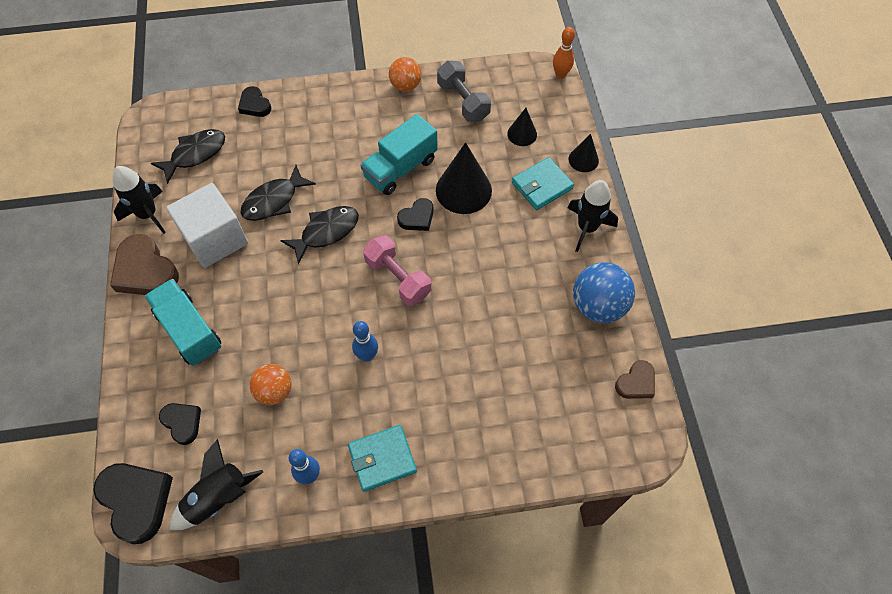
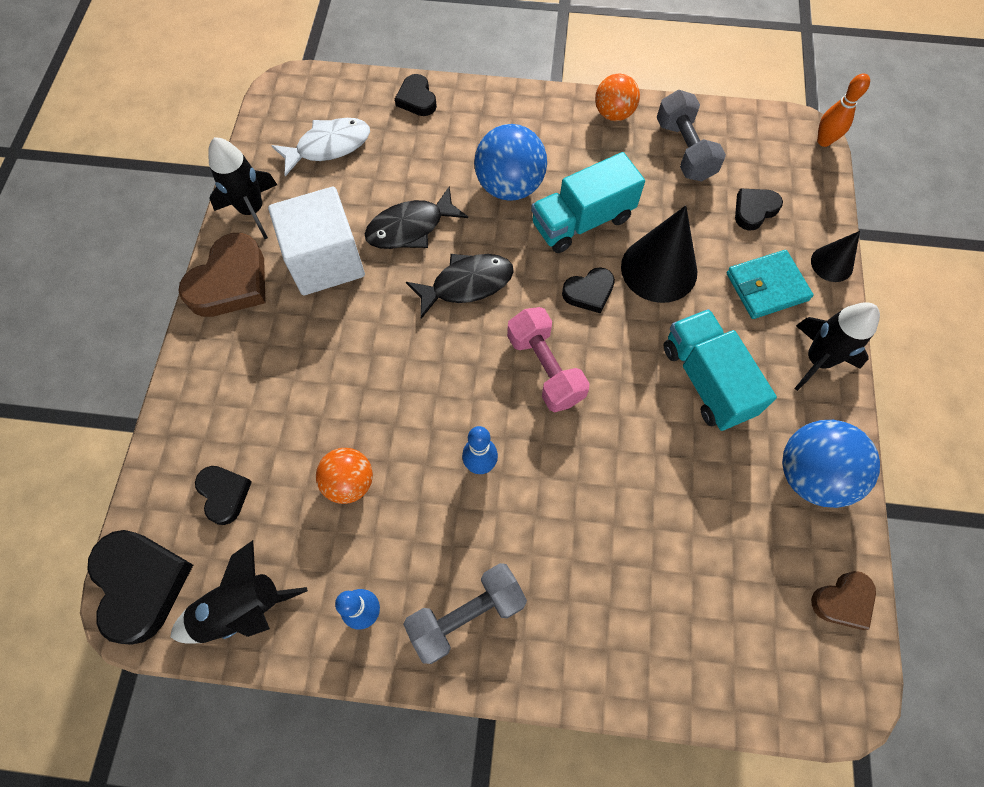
camera: 15 degrees right, 5 degrees up
(145, 271) = (230, 282): brown heart -> brown heart turned 120 degrees counterclockwise
(189, 330) = (264, 373): turquoise truck -> turquoise truck (706, 380)
(195, 154) = (328, 146): black fish -> white fish
(341, 154) = (509, 186): none -> blue ball
(382, 459) = (467, 615): turquoise wallet -> grey dumbbell
(522, 134) = (754, 210): black cone -> black heart

